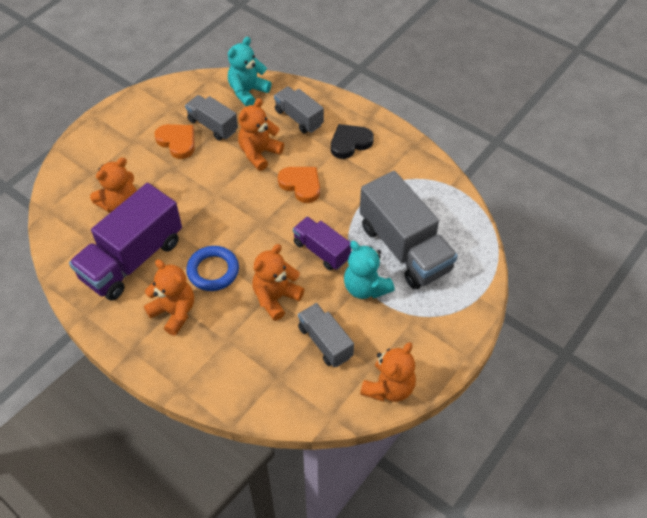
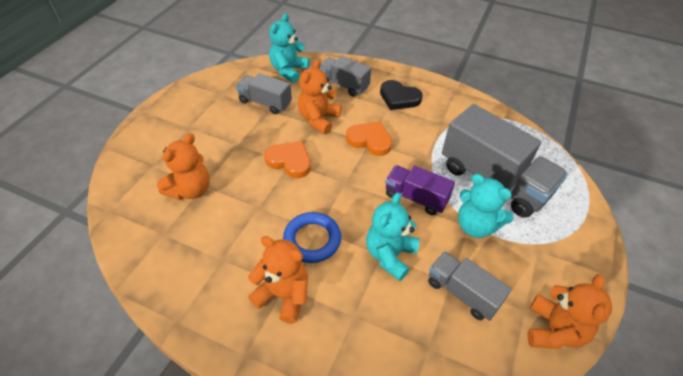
camera: 15 degrees left, 5 degrees down
(132, 259) = (218, 245): purple truck -> none
(177, 142) = (235, 122): orange heart -> orange heart (290, 161)
(276, 298) = (390, 255): orange teddy bear -> turquoise teddy bear
(350, 143) = (399, 98): black heart -> black heart turned 105 degrees counterclockwise

